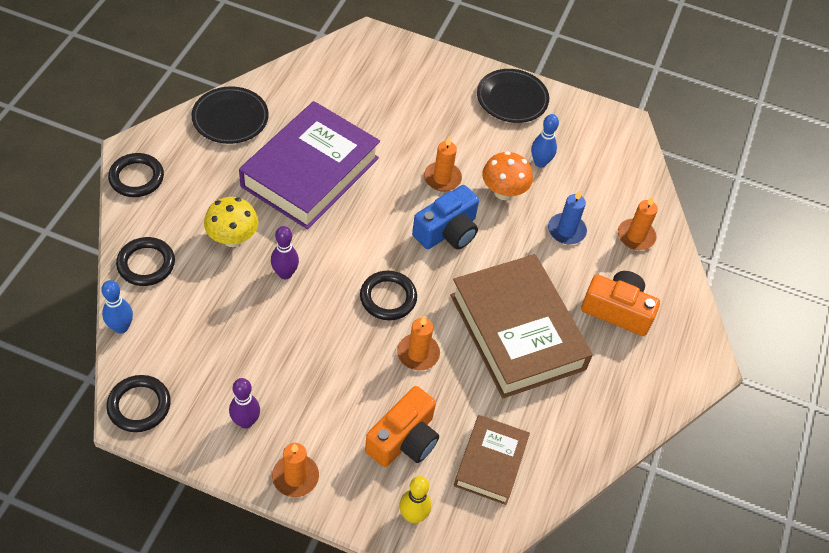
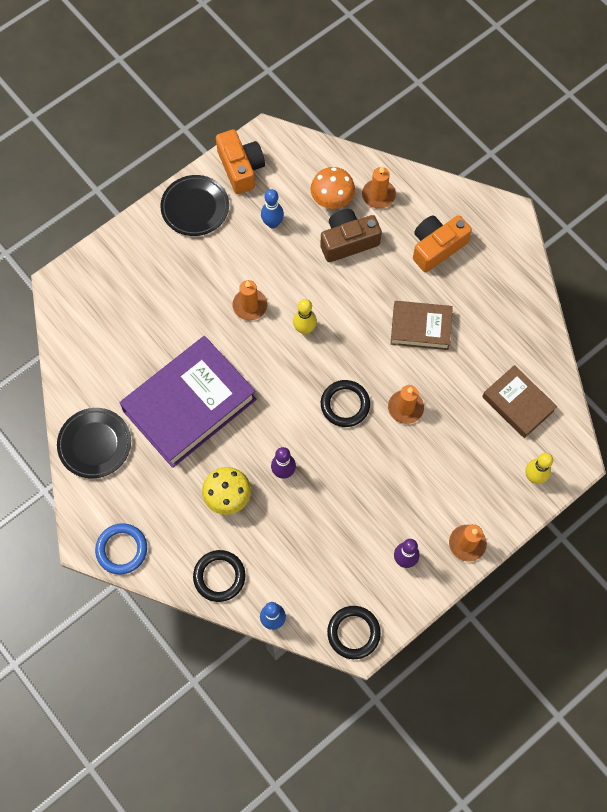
camera: 55 degrees left, 15 degrees up
(136, 178) = (122, 549): black ring -> blue ring
(310, 172) = (189, 405): purple book -> purple book turned 75 degrees clockwise
(404, 439) = (472, 453): orange camera -> orange camera (241, 168)
(447, 231) = (304, 329): blue camera -> yellow bowling pin
(503, 192) = (288, 267): orange mushroom -> orange mushroom (332, 200)
(517, 332) = (420, 328): brown book -> brown book, size x0.55
(566, 230) = (348, 241): blue candle -> brown camera

